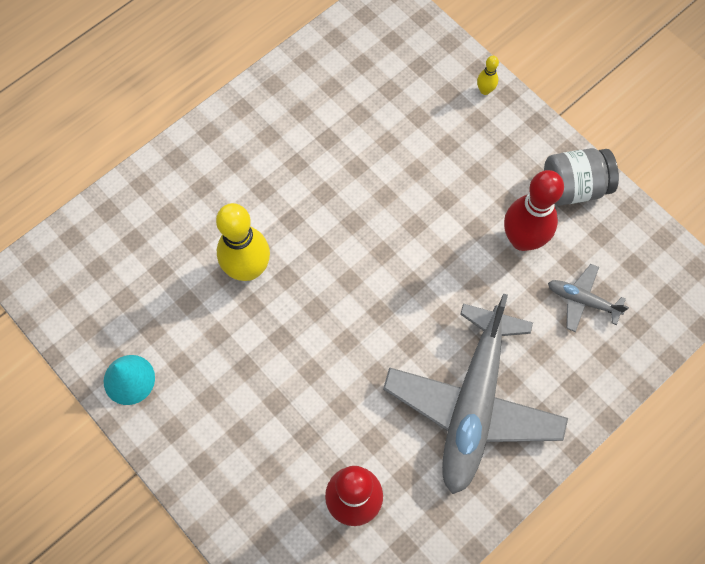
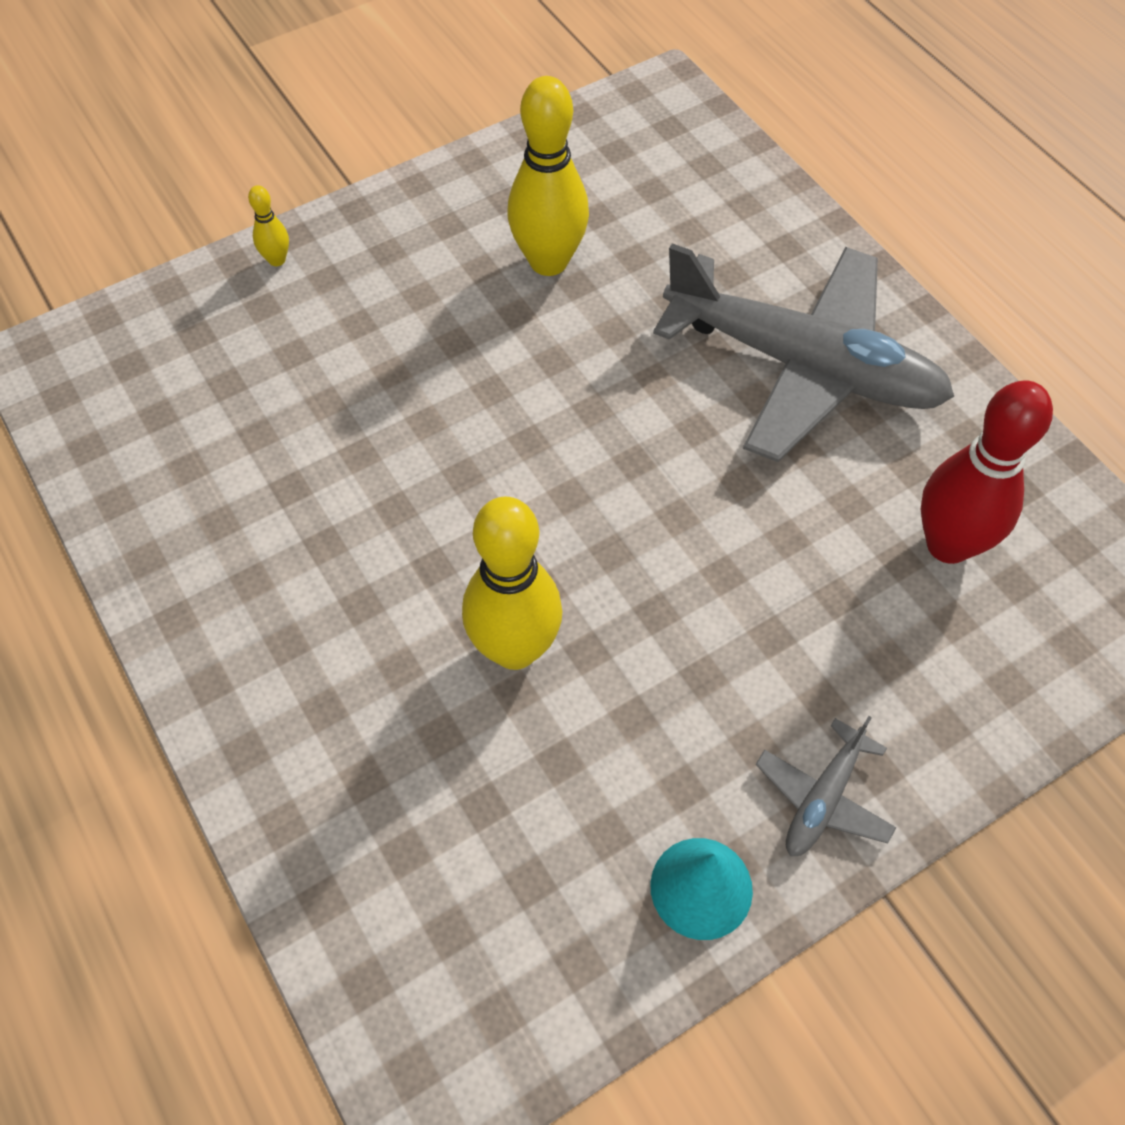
camera: 80 degrees left, 10 degrees down
(522, 239) = (548, 261): red bowling pin -> yellow bowling pin
(574, 187) = (478, 188): grey jar -> none
(582, 300) = (659, 214): grey plane -> grey plane (823, 799)

